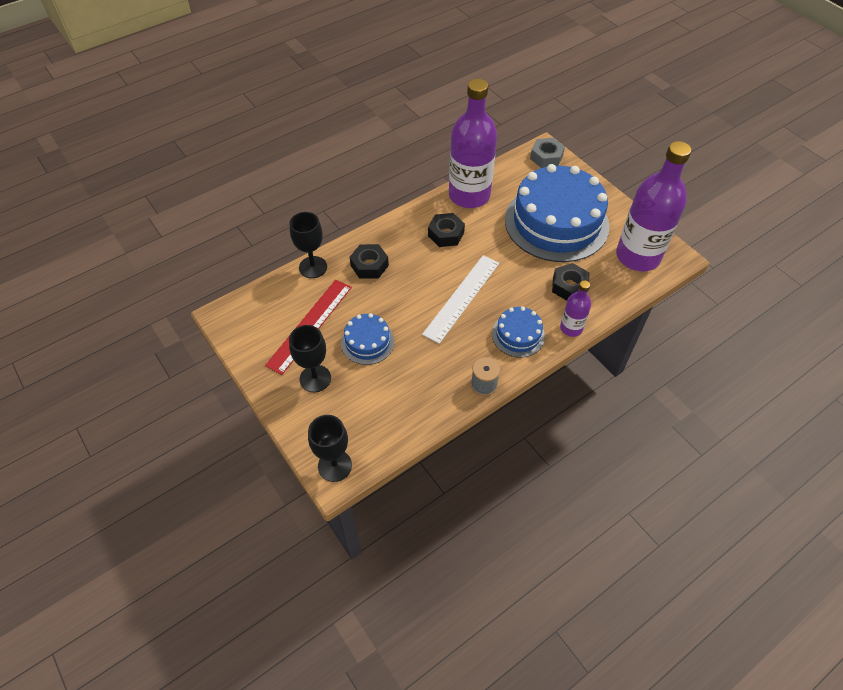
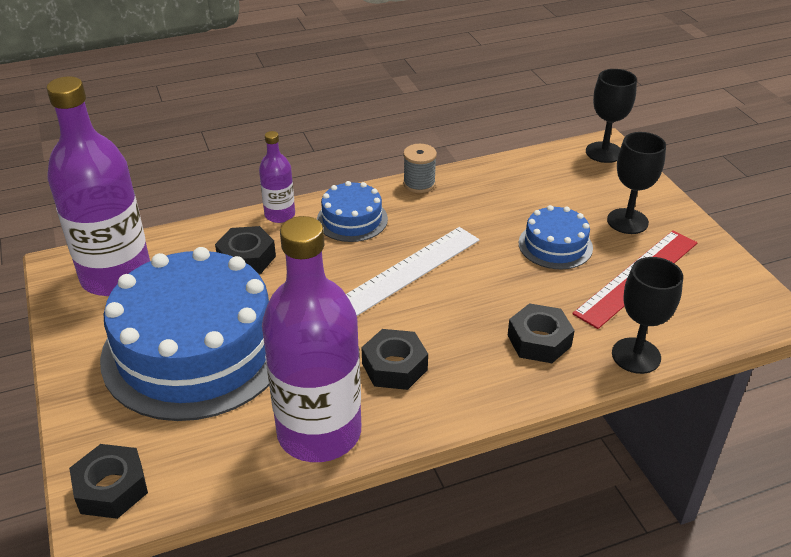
camera: 165 degrees left, 15 degrees down
(546, 157) = (111, 488): grey nut -> black nut

